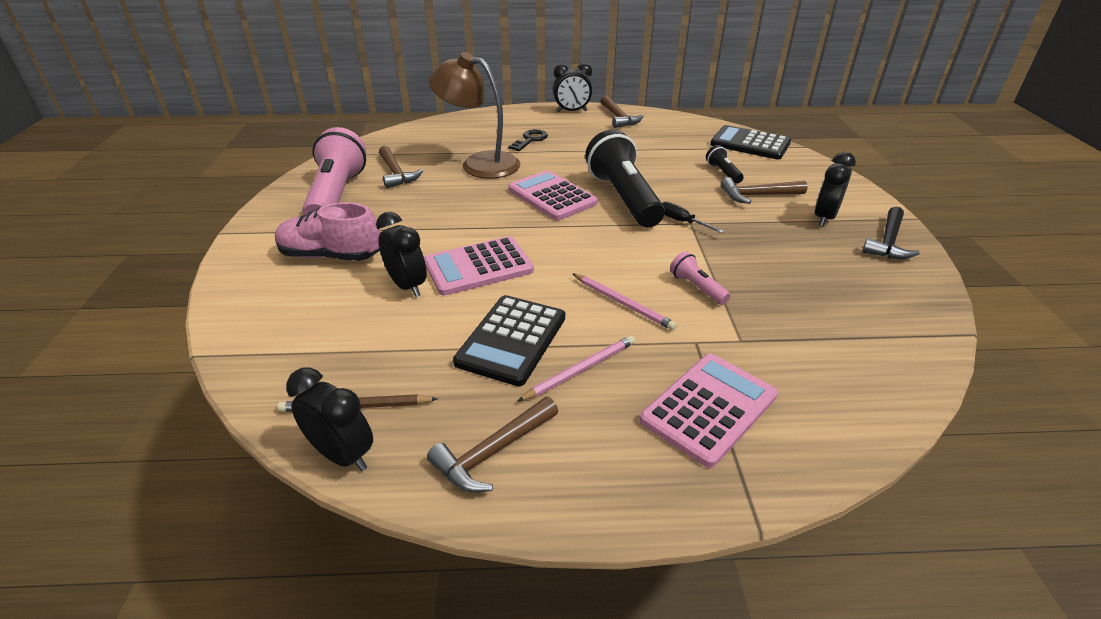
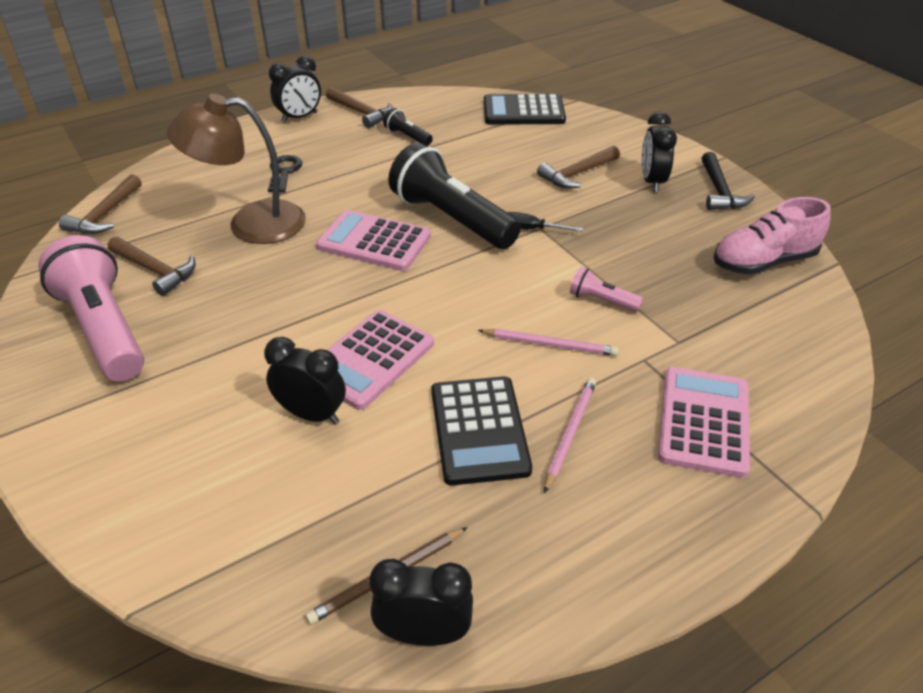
camera: 30 degrees left, 5 degrees up
(331, 256) = (179, 413): pink shoe -> pink shoe (763, 262)
(493, 452) = (563, 554): brown hammer -> brown hammer (105, 215)
(723, 173) = (525, 156): black flashlight -> black flashlight (407, 137)

